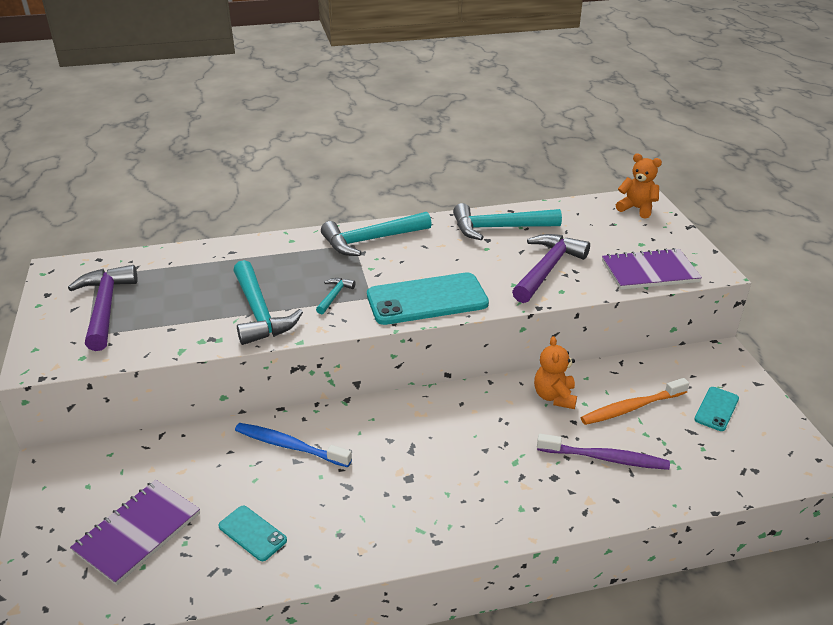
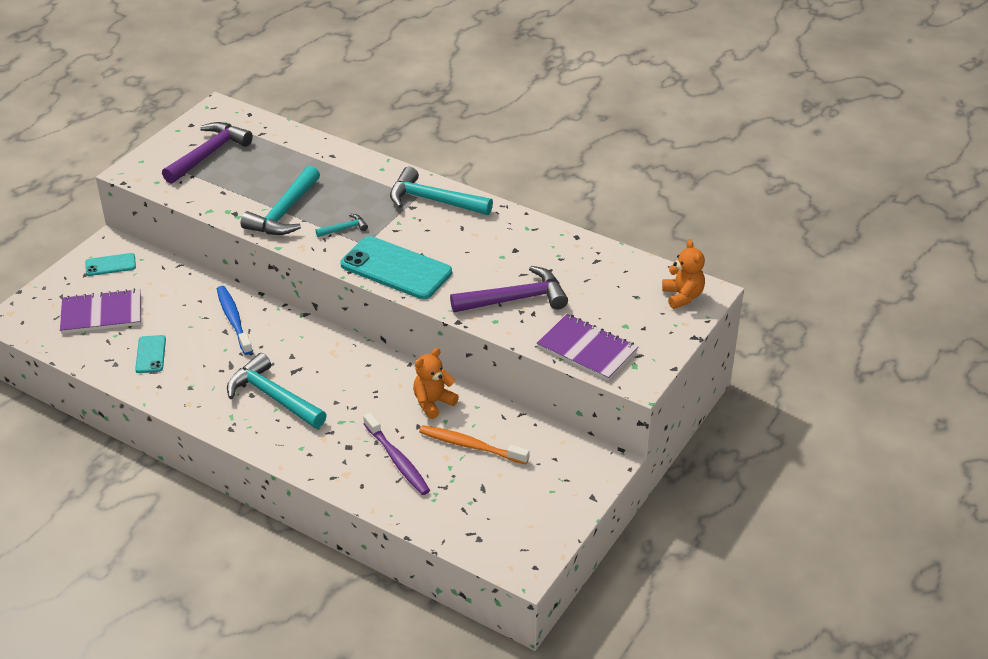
camera: 45 degrees right, 5 degrees up
(499, 228) = (540, 246): turquoise hammer -> turquoise hammer (273, 397)
(716, 409) = (527, 489): turquoise phone -> turquoise phone (110, 265)

